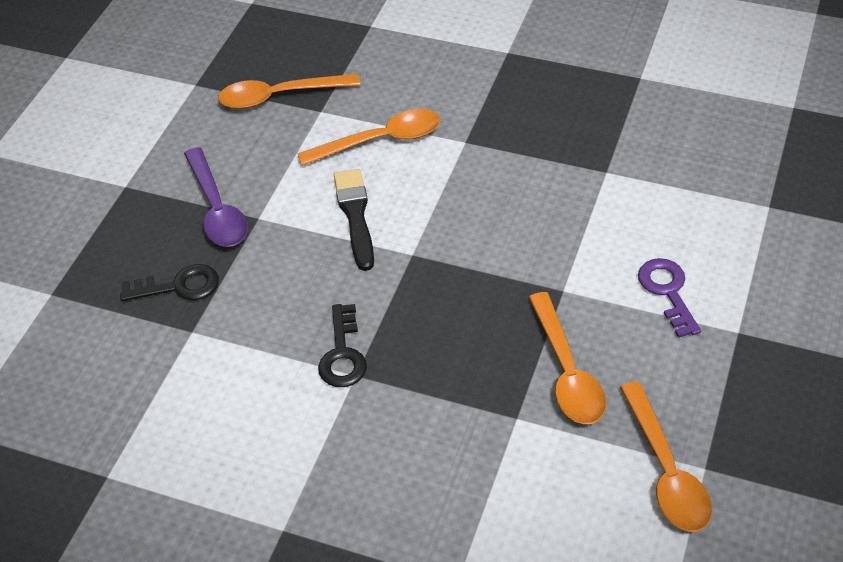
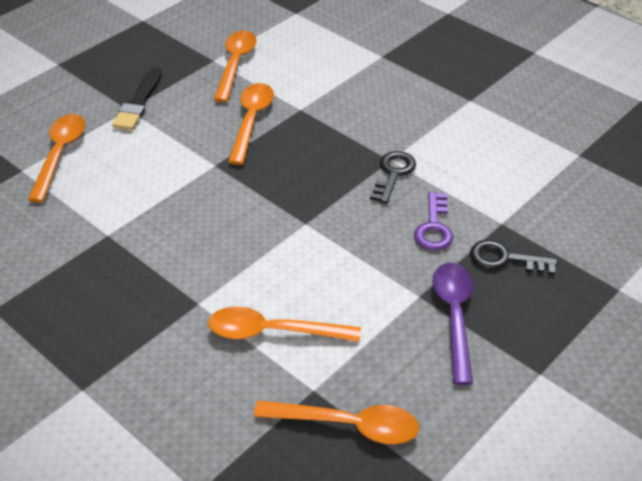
camera: 160 degrees left, 5 degrees down
(355, 215) = (334, 268): black brush -> black brush (138, 102)
(668, 292) = (147, 142): purple key -> purple key (434, 227)
(750, 239) = (60, 154): none -> orange spoon

